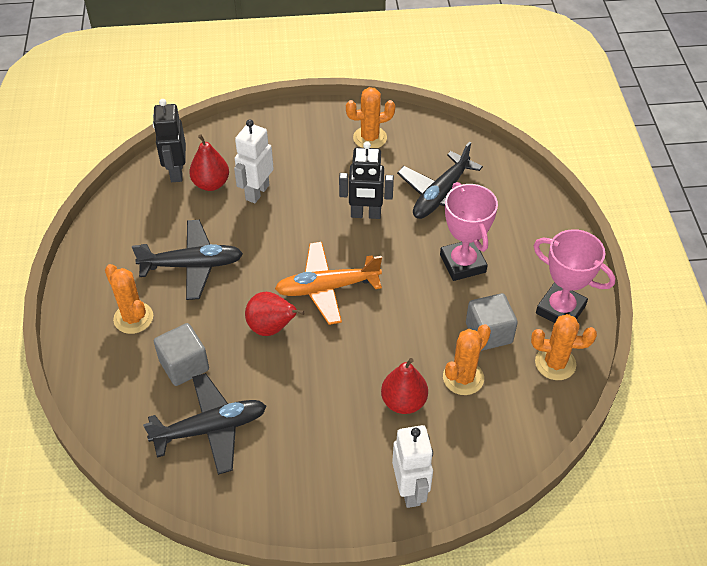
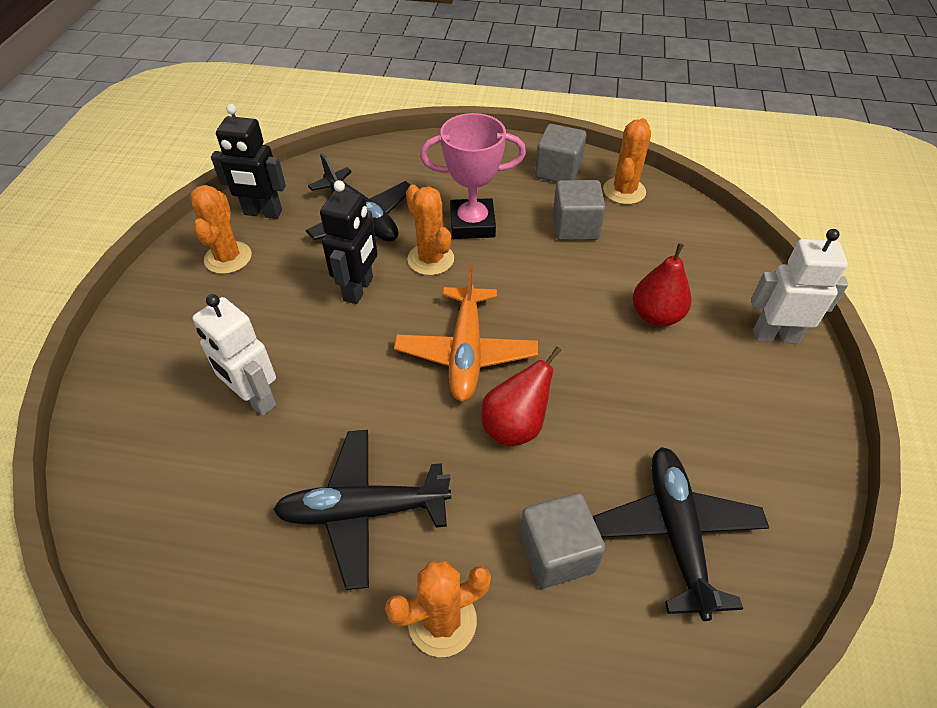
camera: 75 degrees left, 0 degrees up
(176, 172) = (145, 505): black robot -> black robot (263, 213)
(192, 265) = (363, 511): black plane -> black plane turned 105 degrees counterclockwise
(211, 184) = (202, 457): red pear -> none
(463, 378) = (630, 260): orange cactus -> orange cactus (430, 259)
(560, 309) = (558, 171): pink trophy -> grey cube

